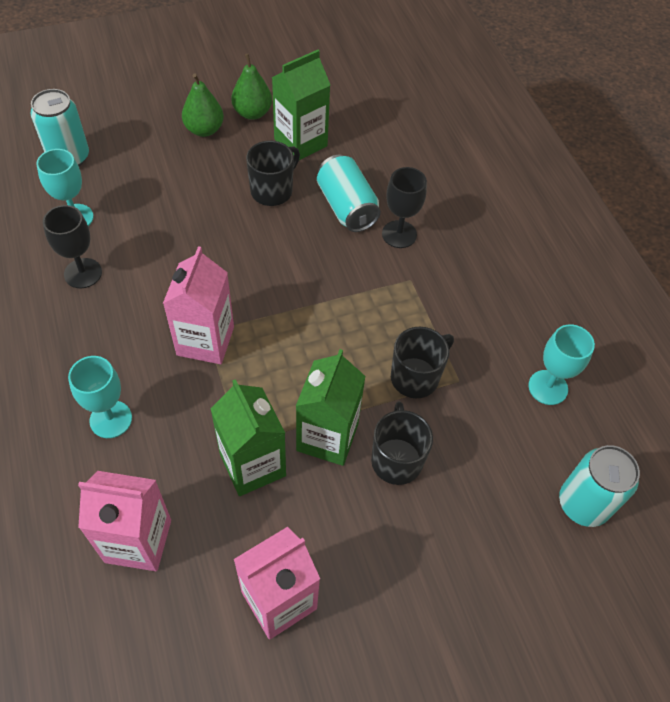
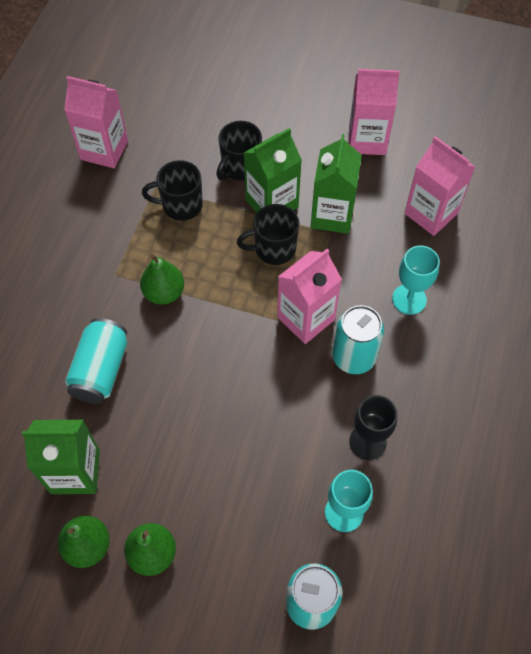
camera: 140 degrees left, 5 degrees up
(272, 191) = (148, 429): black mug -> black mug (273, 249)
(353, 289) = (164, 292): none -> green pear
(399, 234) = (84, 317): black goblet -> none
(548, 387) = (104, 150): turquoise goblet -> pink carton
(583, 504) = (156, 86): turquoise can -> turquoise can (353, 357)

